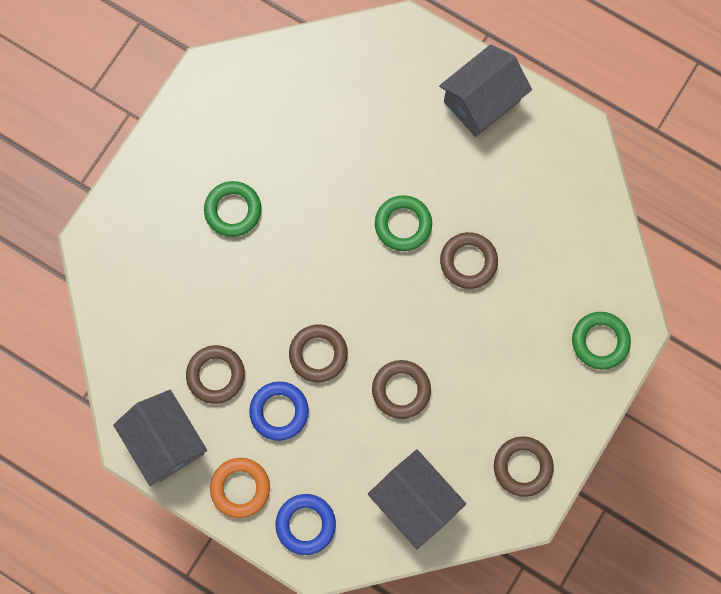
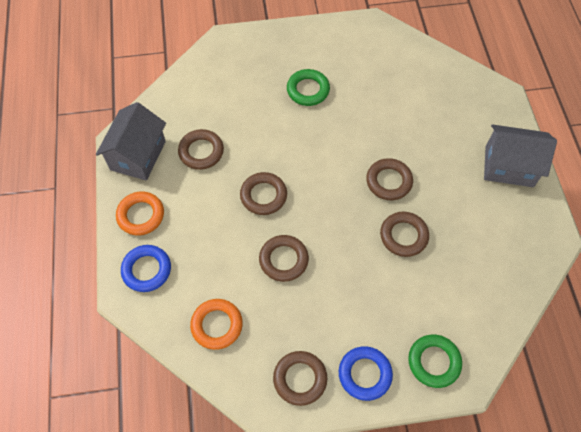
camera: 50 degrees right, 15 degrees down
(279, 411) = (208, 201): blue ring -> blue ring (364, 374)
(403, 224) = (389, 181): green ring -> brown ring
(415, 500) = (217, 325): grey house -> orange ring

